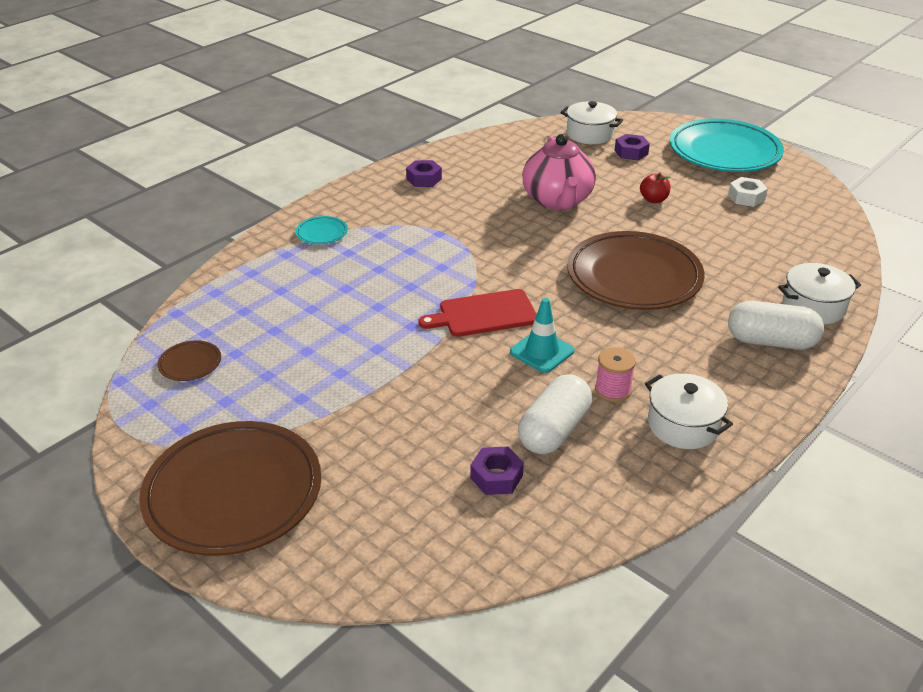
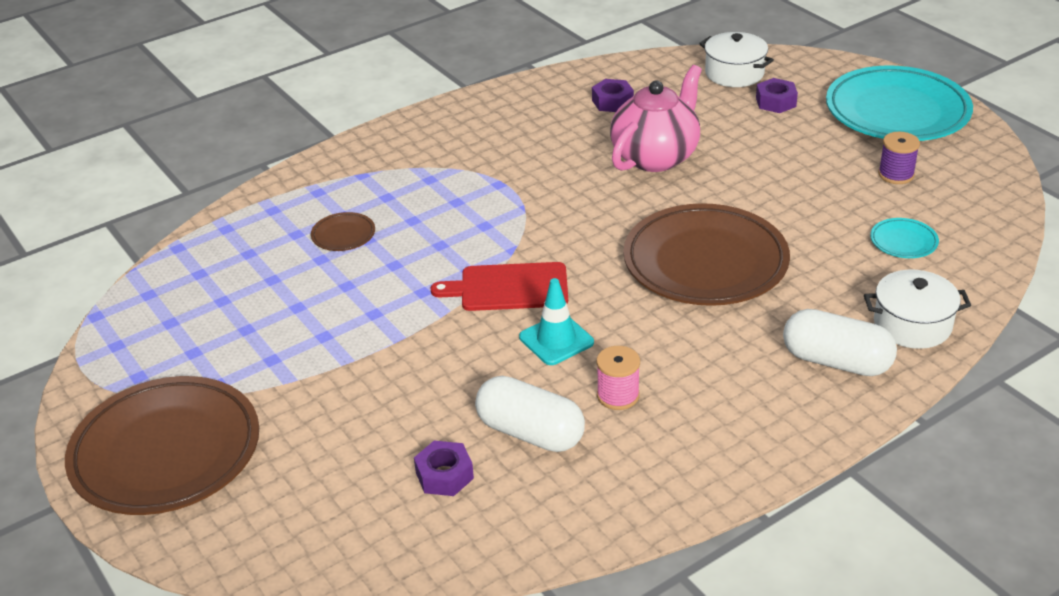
camera: 15 degrees right, 0 degrees up
(190, 364) = (172, 306): brown plate -> brown plate (343, 235)
(322, 233) = (366, 170): turquoise plate -> turquoise plate (903, 242)
(424, 179) = (508, 114): purple nut -> purple nut (612, 102)
(554, 430) = (530, 433): white capsule -> white capsule turned 75 degrees clockwise
(557, 201) = (655, 157): pink teapot -> pink teapot turned 150 degrees counterclockwise
(653, 200) = (775, 166): red apple -> none
(683, 425) = (681, 447): white pot -> none
(746, 197) = (896, 174): white nut -> purple spool

